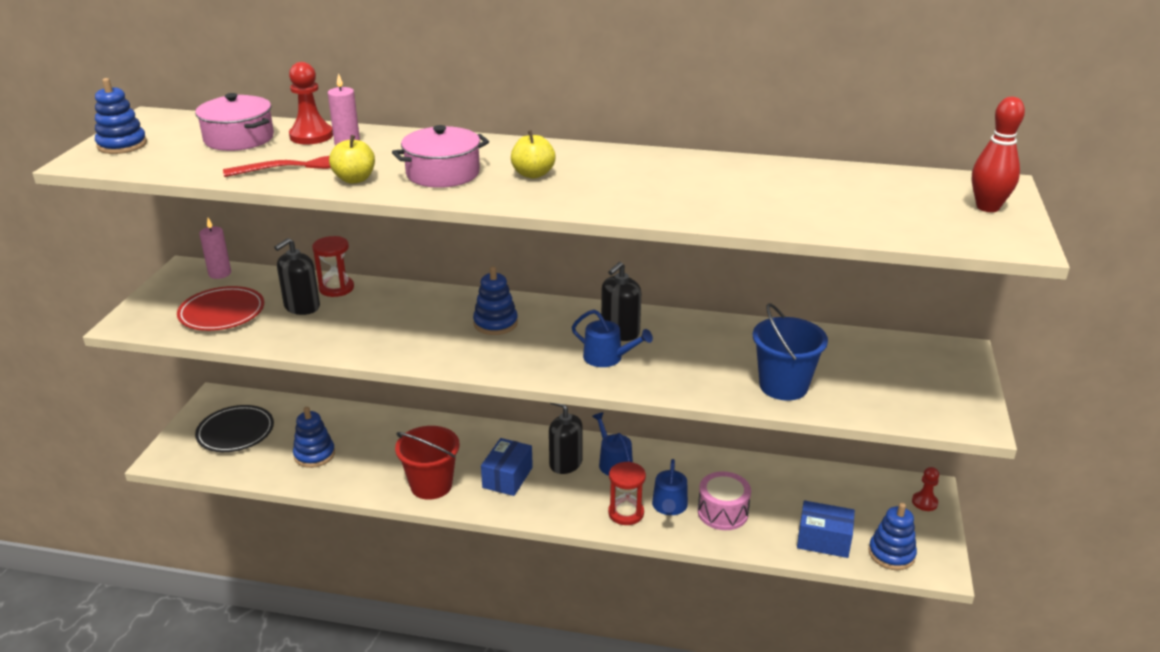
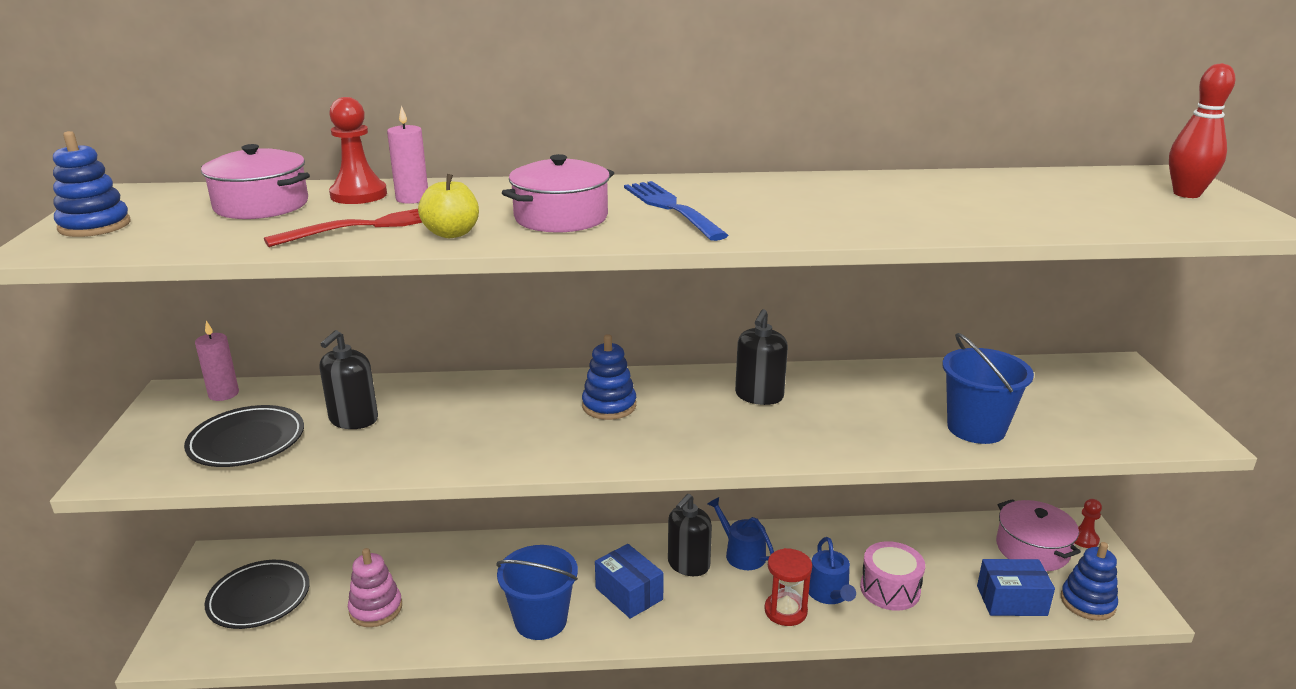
camera: 15 degrees left, 5 degrees down
(222, 313) = (247, 441): red plate -> black plate
(314, 455) = (376, 609): blue stacking toy -> pink stacking toy
(336, 288) = (388, 392): red hourglass -> none
(431, 485) = (541, 621): red bucket -> blue bucket
(507, 477) = (629, 594): blue box -> blue box turned 45 degrees counterclockwise
(533, 174) = (672, 208): yellow apple -> blue fork
(565, 463) = (688, 564): black soap dispenser -> black soap dispenser turned 75 degrees counterclockwise
(607, 358) = (763, 426): blue watering can -> none
(870, 502) = (1032, 549): none -> pink pot

